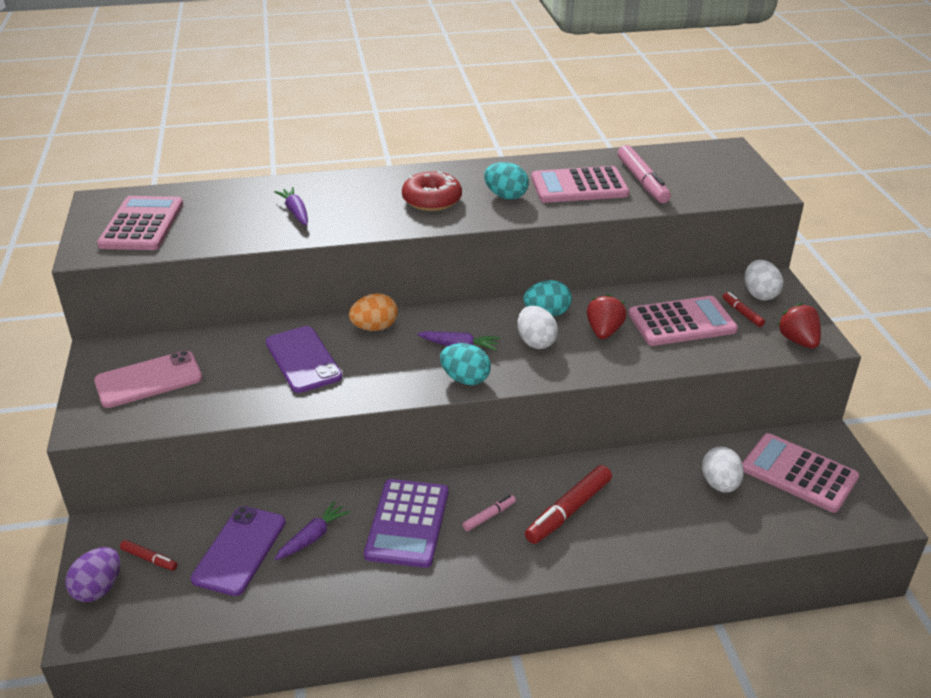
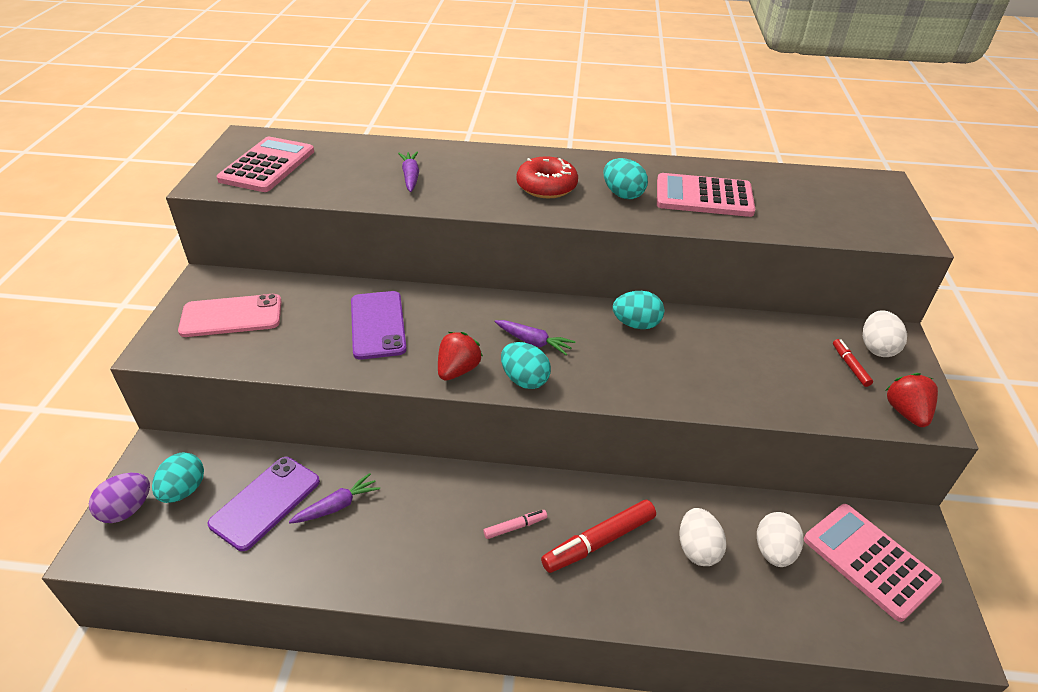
camera: 15 degrees right, 5 degrees up
(149, 559) = (184, 490): red marker -> turquoise egg
(374, 328) = (459, 305): orange egg -> none
(407, 523) = (432, 514): purple calculator -> none
(536, 342) = (613, 353): white egg -> white egg (697, 549)
(604, 331) = (689, 356): red strawberry -> red strawberry (458, 370)
(642, 181) = (774, 202): pink marker -> none
(682, 322) = (778, 363): pink calculator -> none

